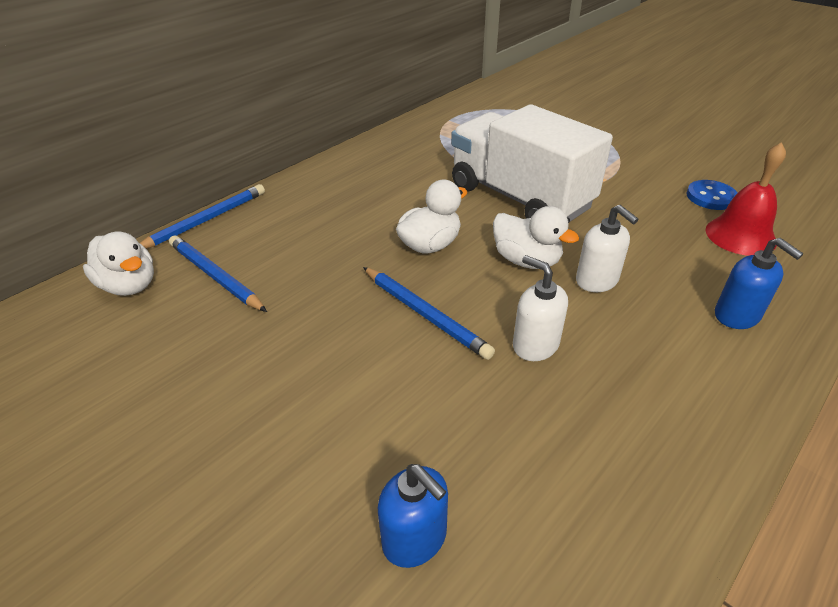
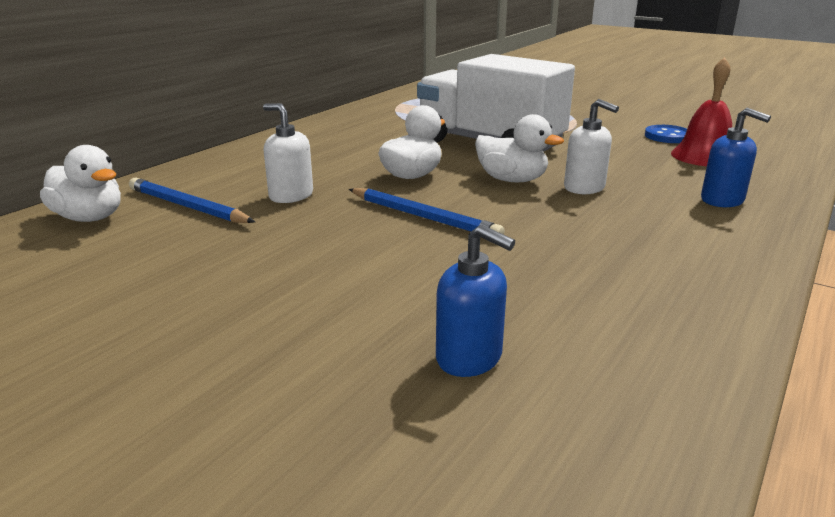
camera: 10 degrees left, 15 degrees down
(205, 220) = (164, 172): blue pencil -> none
(535, 345) = (541, 229): white soap dispenser -> white soap dispenser (291, 196)

